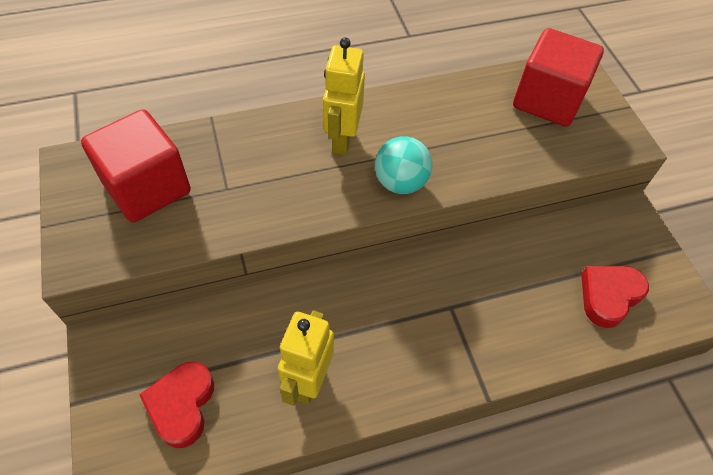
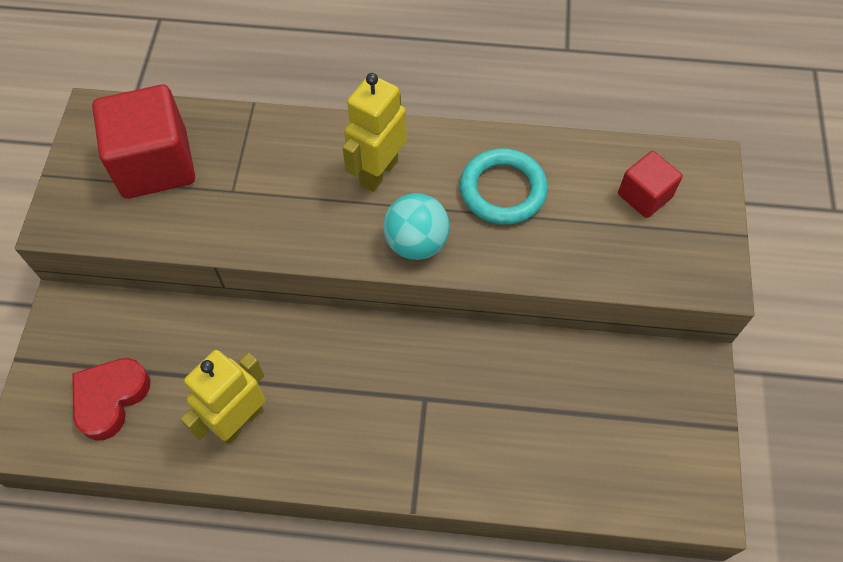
camera: 25 degrees right, 5 degrees up
(445, 125) = (503, 190): none -> turquoise ring
(547, 100) = (644, 196): red cube -> red cube, size x0.55
(608, 296) = (612, 452): red heart -> none

